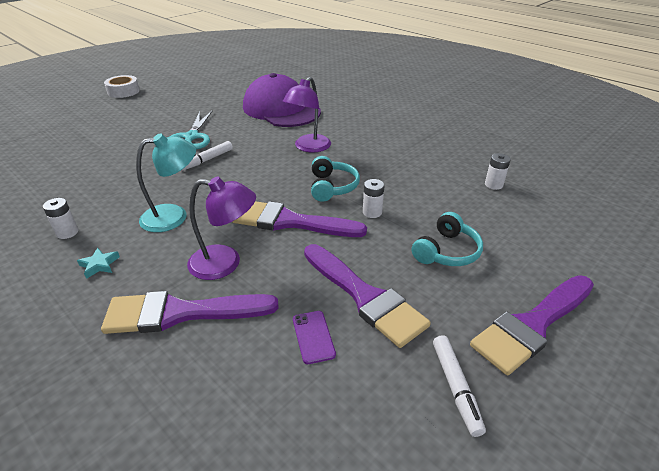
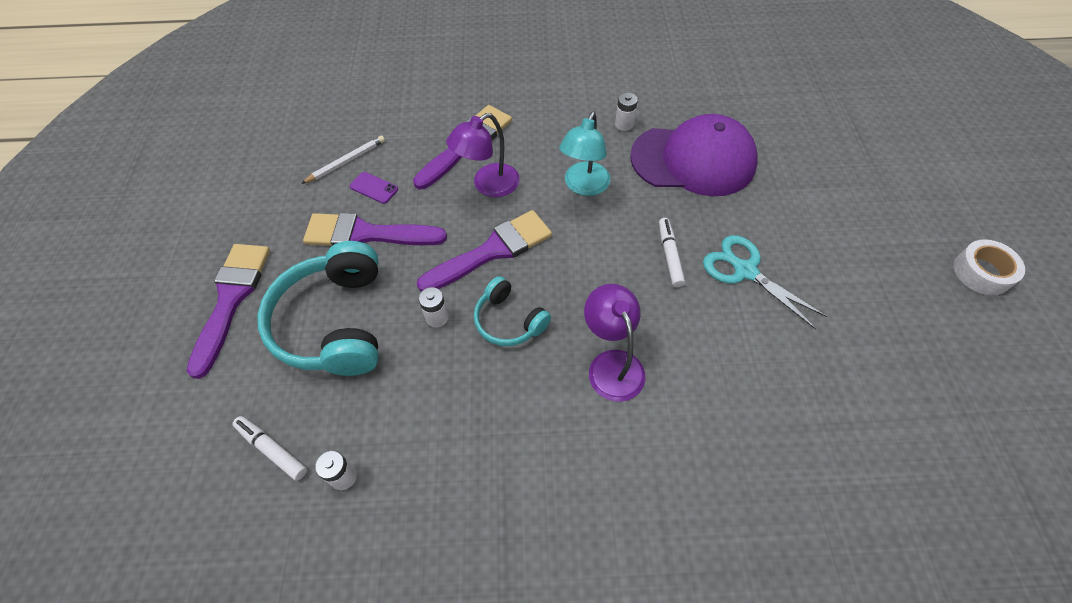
camera: 135 degrees right, 20 degrees up
(99, 265) = (561, 127): turquoise star -> none
(281, 109) = (763, 420): purple cap -> purple cap (693, 160)
(306, 396) = (347, 161): none -> white pencil
(447, 251) = (334, 322): turquoise headphones -> turquoise headphones, size x1.85
(455, 387) = (266, 221): white marker -> white marker (272, 449)

